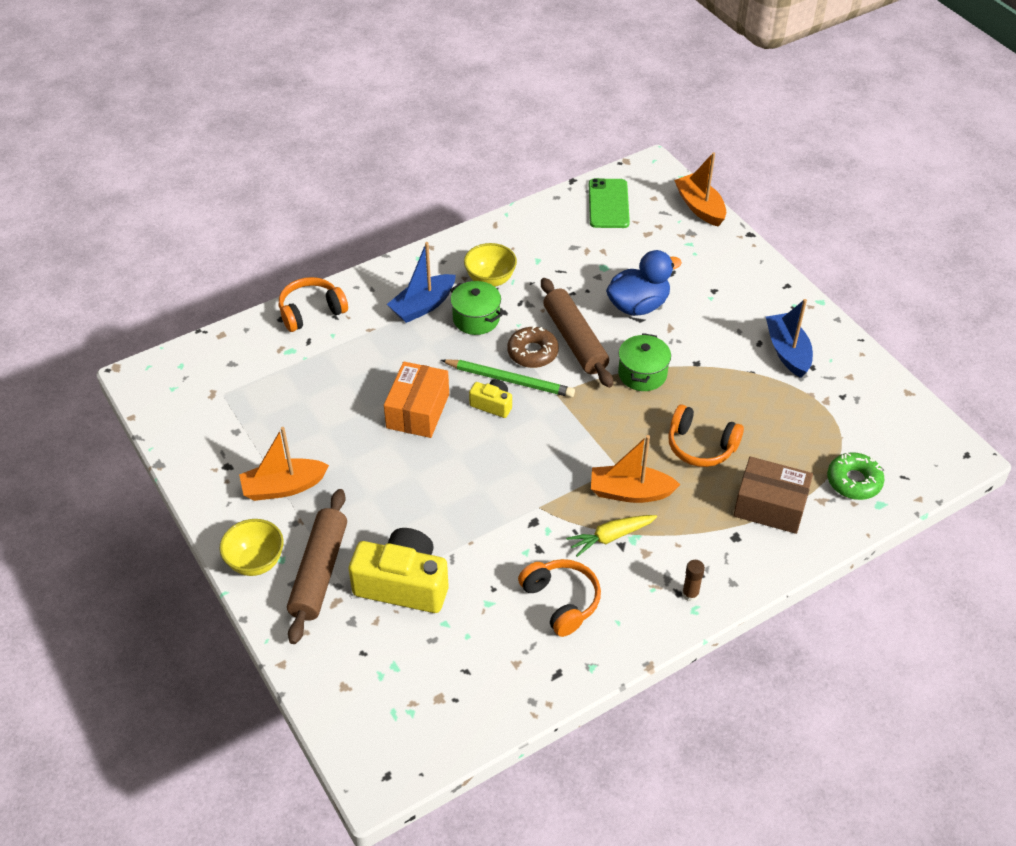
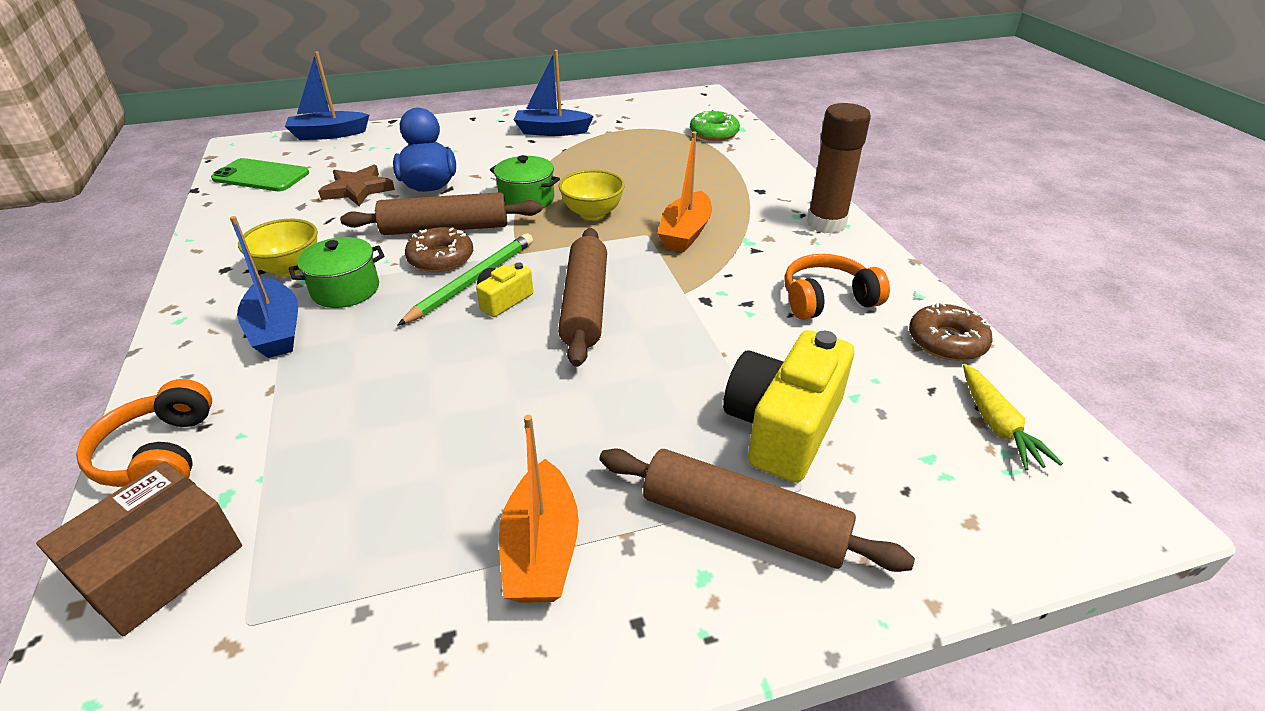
camera: 75 degrees left, 10 degrees down
(256, 562) = (702, 617): yellow bowl -> yellow bowl (592, 214)
(418, 411) = (471, 365): orange box -> none
(502, 451) = (585, 305): none -> brown rolling pin
(529, 684) = (946, 341): none -> brown donut
(611, 537) = (742, 254): yellow carrot -> yellow carrot (997, 425)
(612, 267) = (358, 189): none -> brown star
(690, 594) = (826, 224): brown glue stick -> brown glue stick, size x2.22
(700, 207) = (328, 134): orange boat -> blue boat
(701, 446) = (642, 187): orange headphones -> none
(770, 506) = (729, 169): brown box -> brown box (160, 565)

